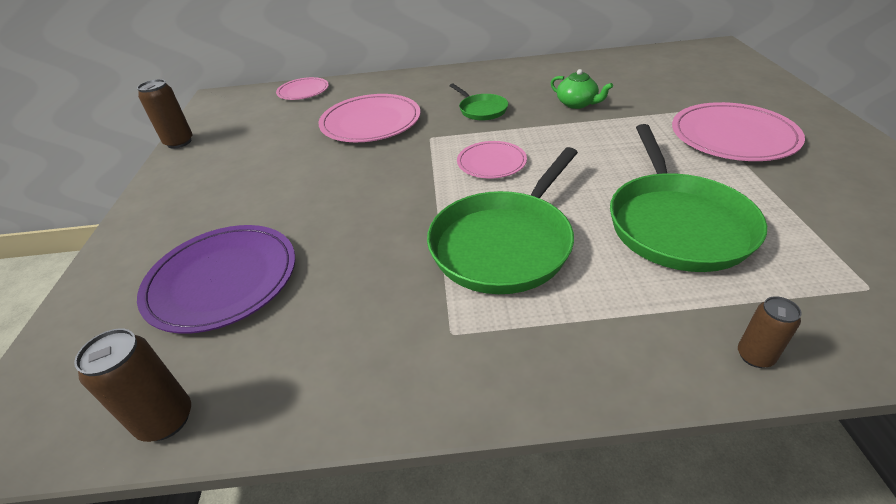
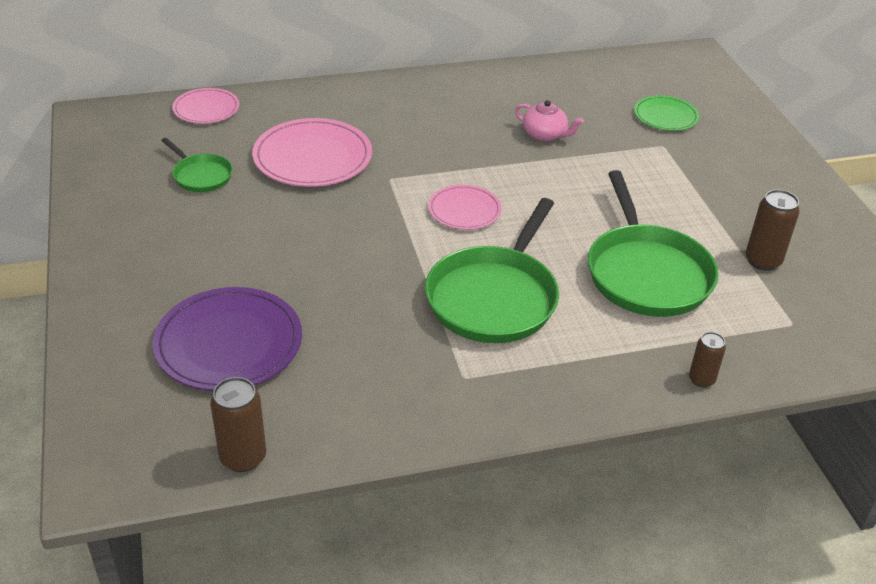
camera: 15 degrees left, 0 degrees up
(179, 142) = (80, 185): brown can -> brown can (762, 261)
(481, 110) = (439, 141): green pan -> green pan (201, 176)
(577, 104) = (545, 134): green teapot -> pink teapot
(692, 89) = (665, 116): none -> green plate
(733, 136) = (702, 178): pink plate -> none

